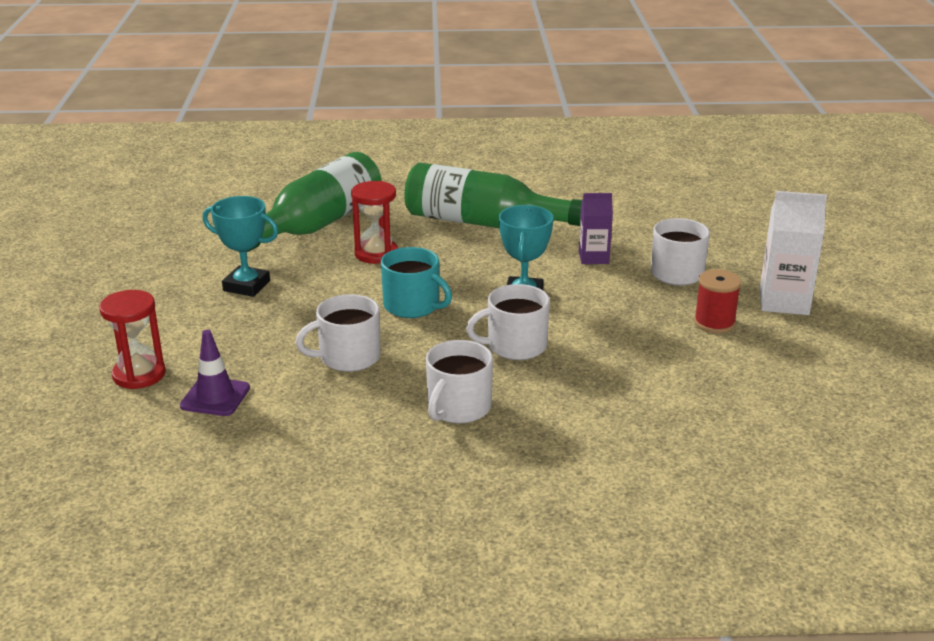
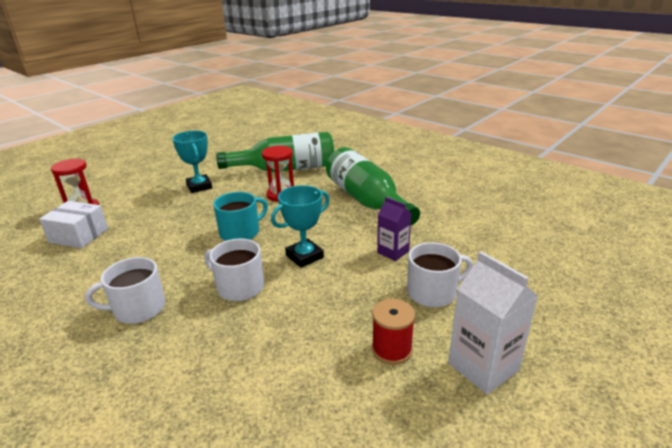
camera: 45 degrees right, 0 degrees up
(215, 397) = (79, 235): purple traffic cone -> white box
(348, 357) = (159, 245): white mug -> none
(413, 306) = (241, 232): turquoise mug -> turquoise mug turned 120 degrees counterclockwise

